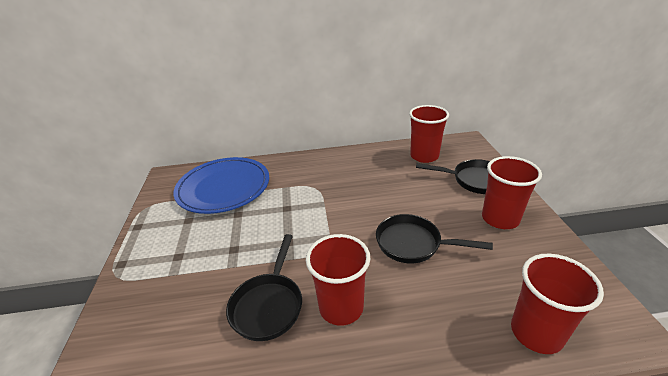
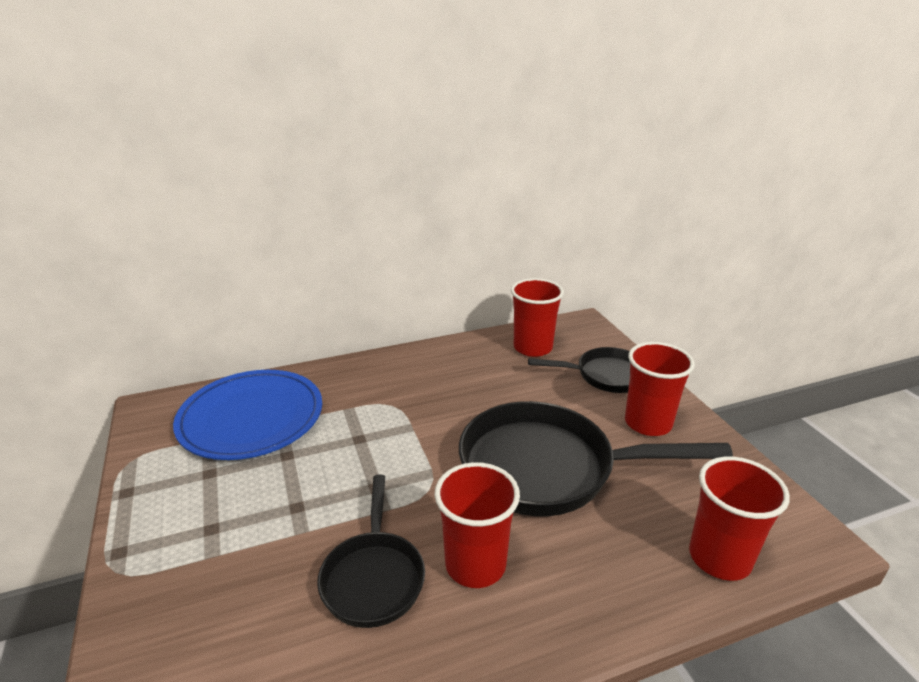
camera: 15 degrees left, 5 degrees down
(413, 244) = (548, 468): black pan -> black pan, size x1.76

